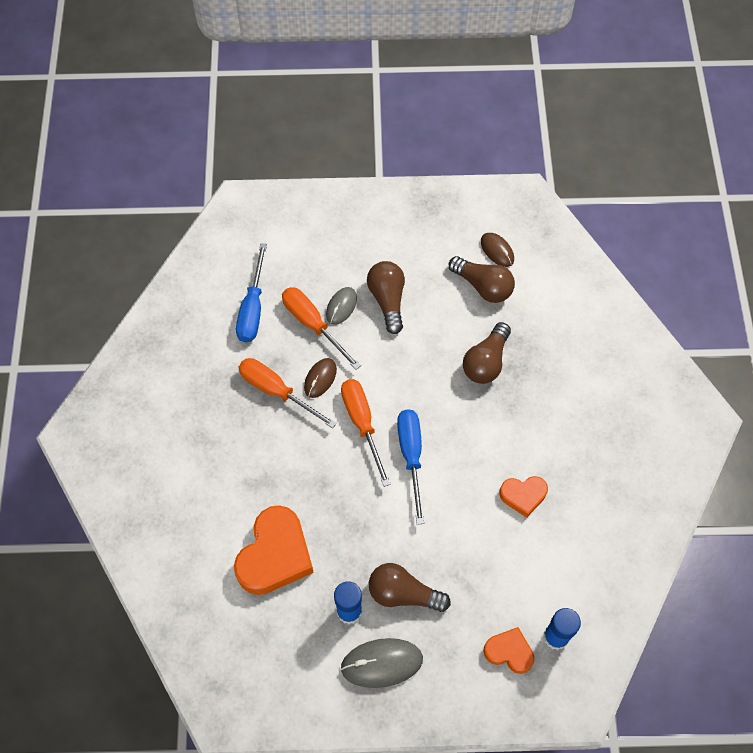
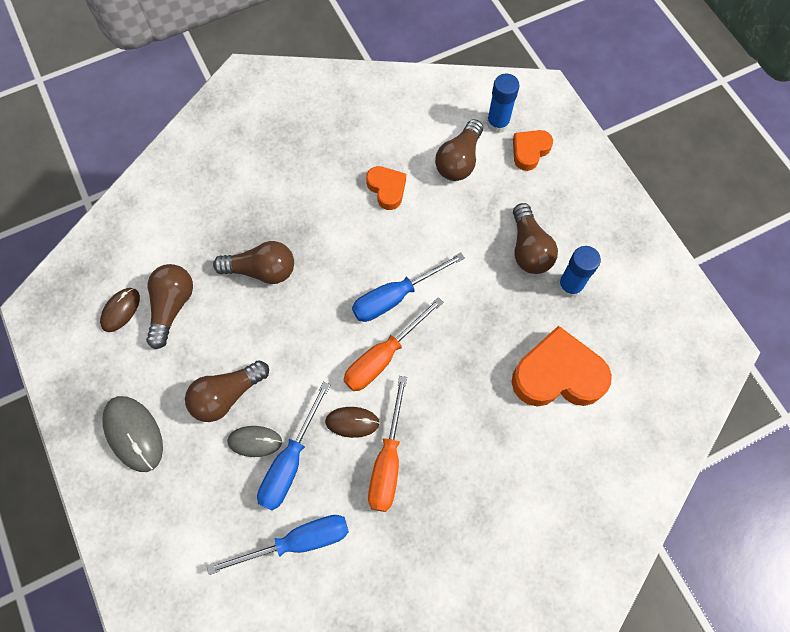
camera: 115 degrees left, 5 degrees up
(313, 324) = (290, 462): orange screwdriver -> blue screwdriver
(382, 663) = (597, 241): grey mouse -> grey mouse (134, 434)
(509, 652) = (529, 151): orange heart -> orange heart turned 45 degrees clockwise
(527, 576) = (459, 160): none -> brown light bulb

